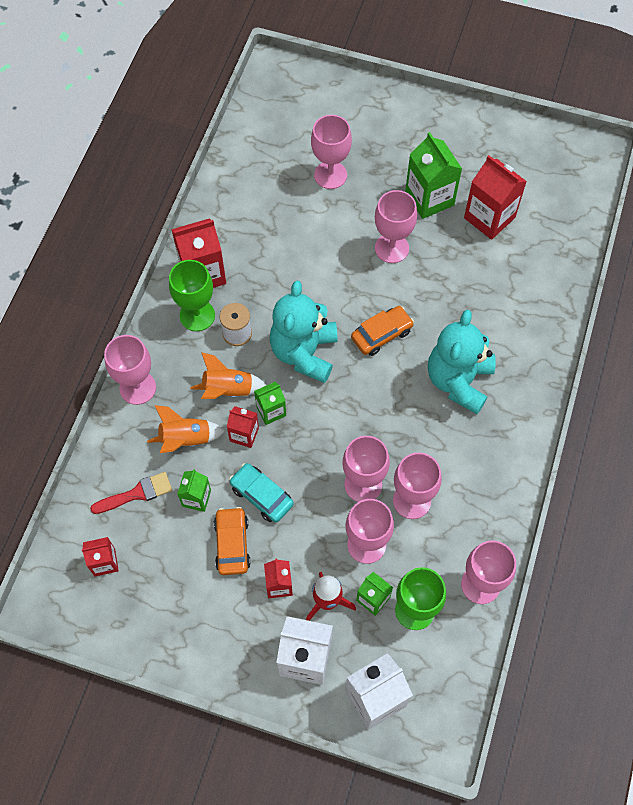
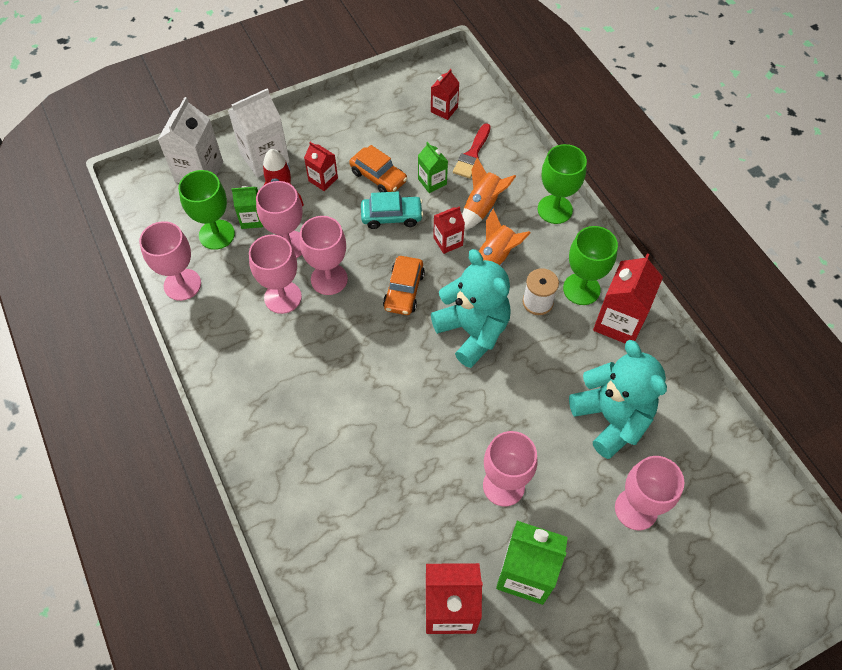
camera: 135 degrees right, 5 degrees down
(137, 388) = (555, 209): pink goblet -> green goblet
(271, 411) = (448, 271): green carton -> none
(381, 334) = (430, 399): orange car -> orange car (404, 291)
(458, 381) = (330, 415): turquoise teddy bear -> turquoise teddy bear (611, 418)

